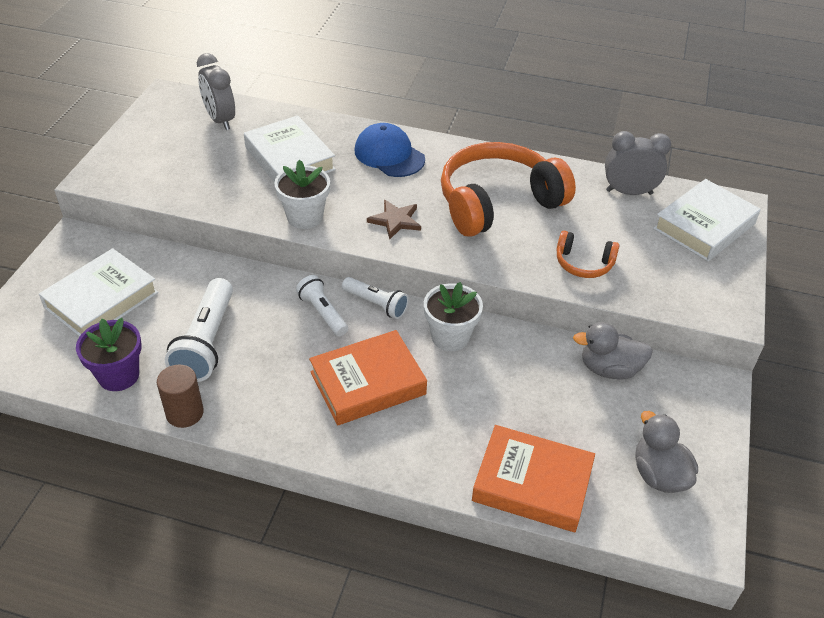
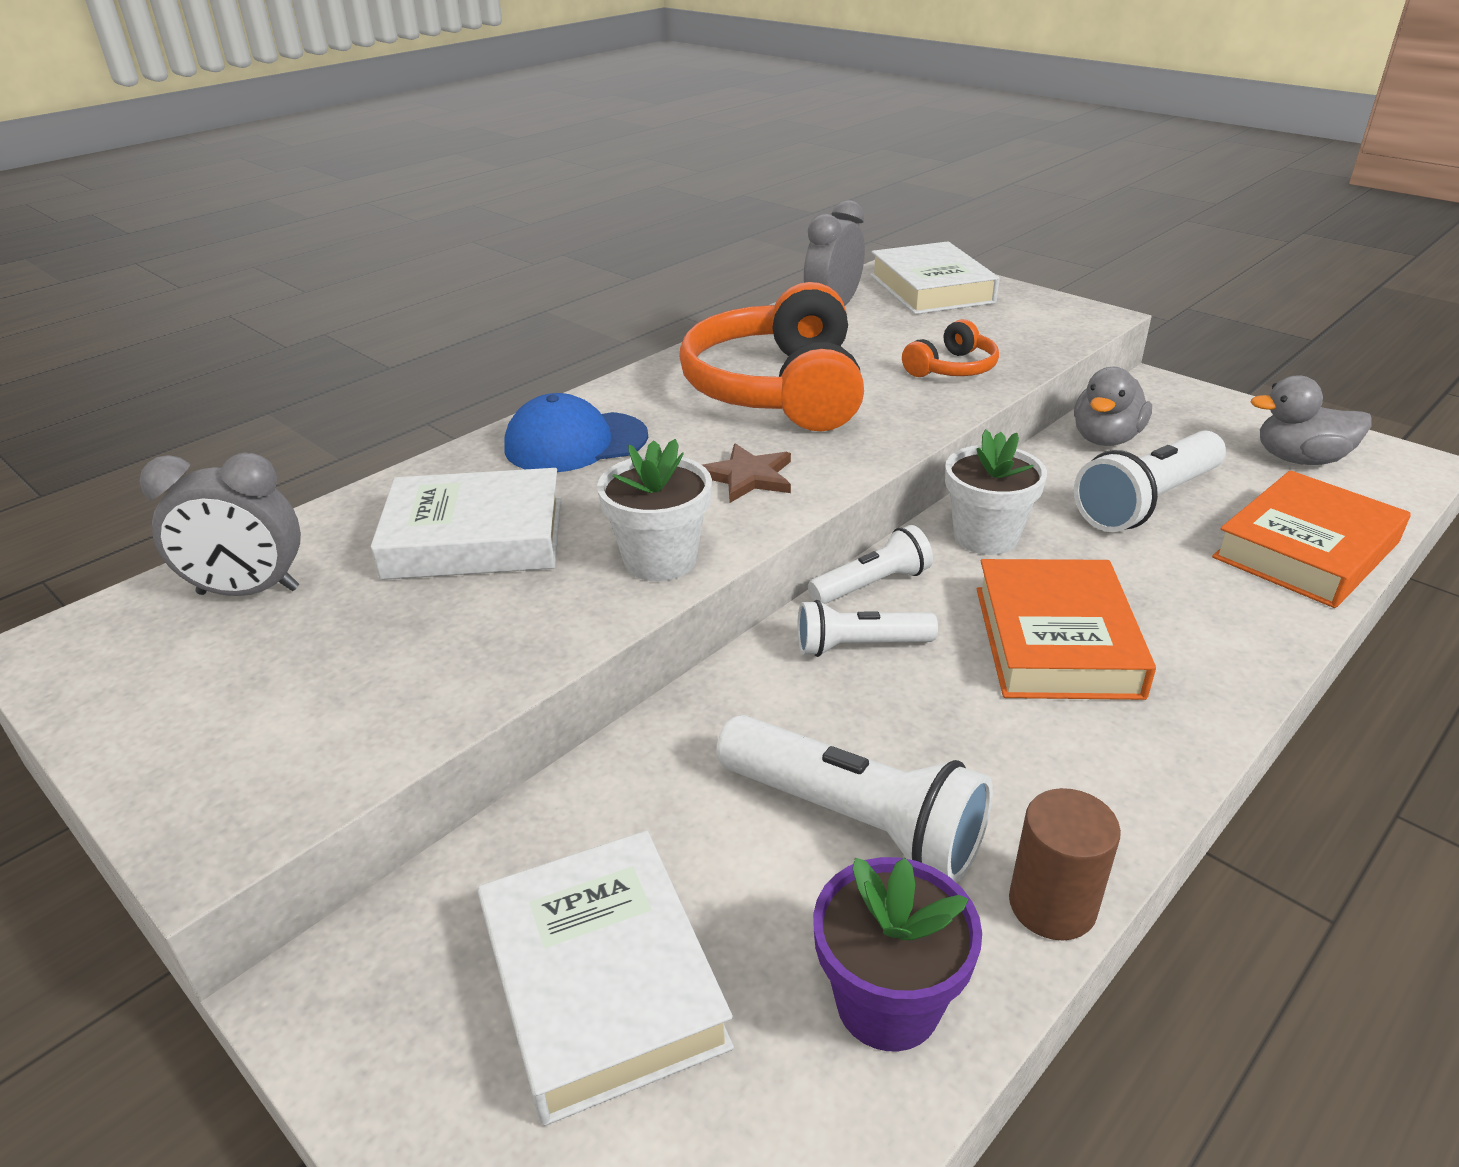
camera: 60 degrees left, 10 degrees down
(539, 400) = (1147, 502): none -> white flashlight

